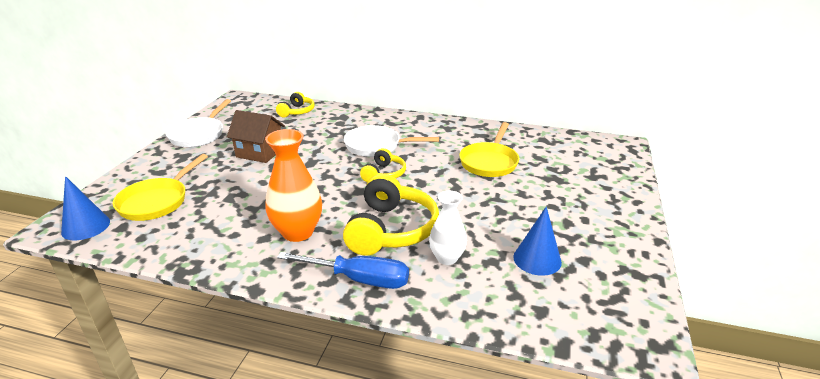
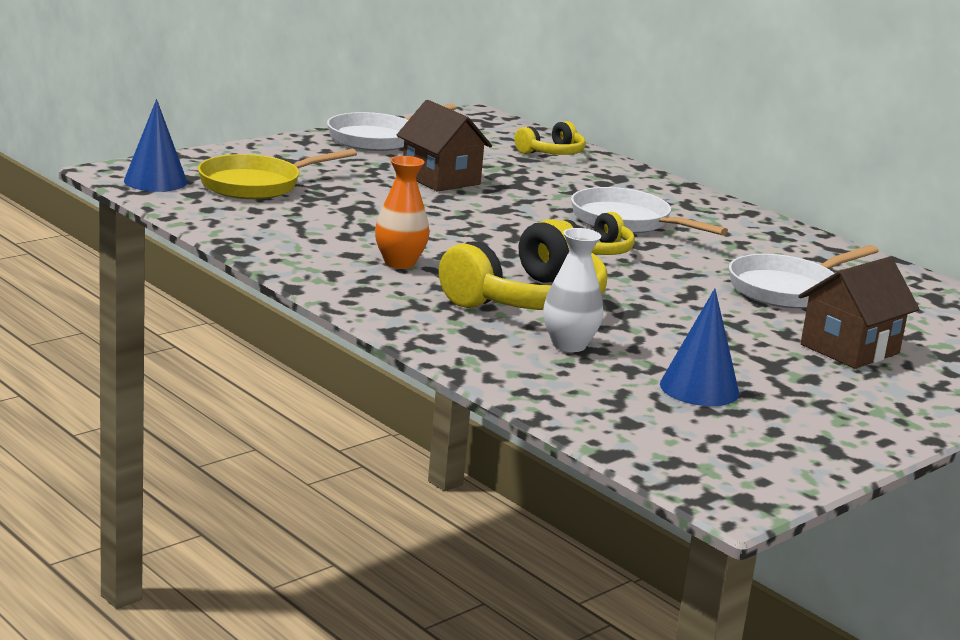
camera: 30 degrees right, 10 degrees down
(297, 232) = (399, 263): orange vase -> orange vase, size x0.64
(360, 279) = (427, 322): blue screwdriver -> none
(489, 162) = (788, 289): yellow pan -> white pan
(557, 192) = (850, 349): none -> brown house

